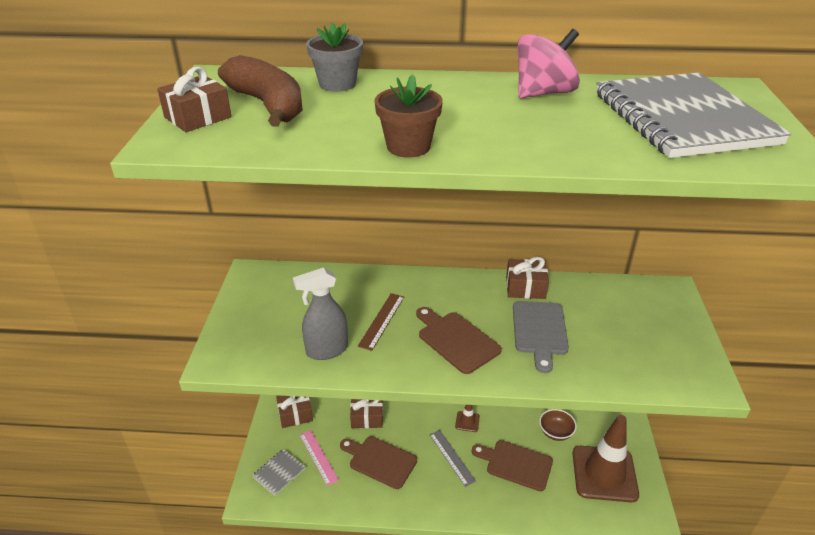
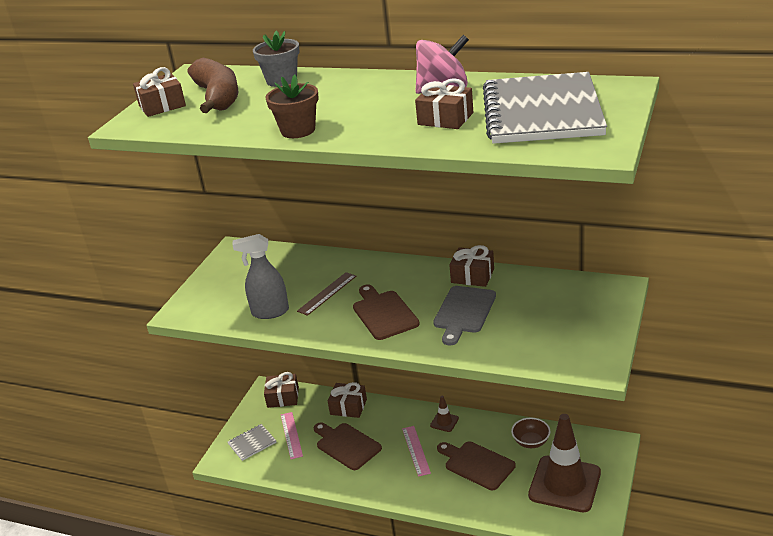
camera: 20 degrees right, 5 degrees down
(452, 457) = (416, 450): grey ruler -> pink ruler
(580, 128) = (445, 119): none -> brown gift

